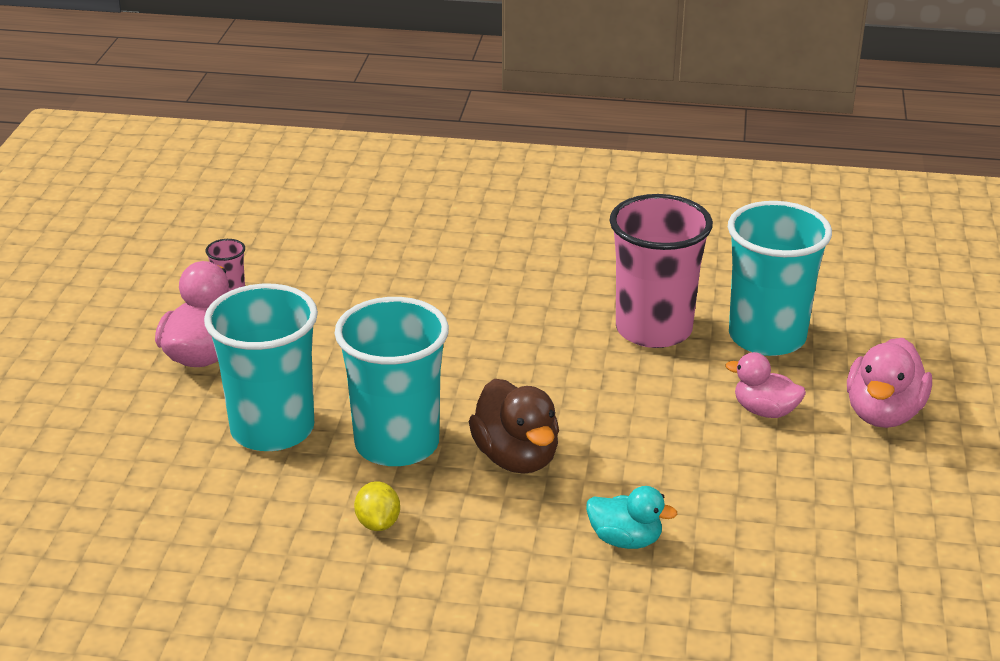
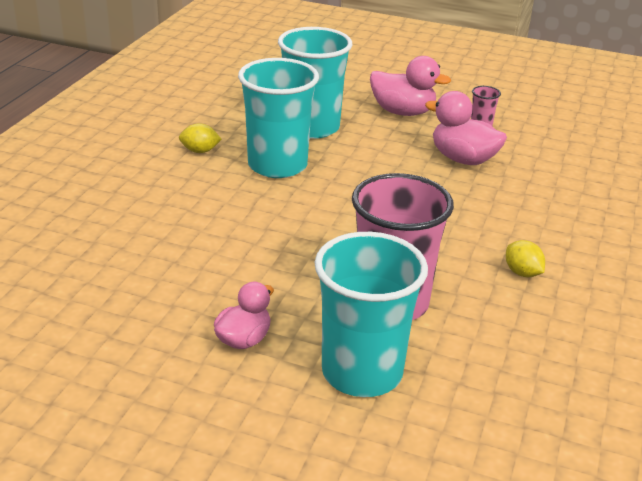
camera: 100 degrees right, 0 degrees up
(516, 457) = (240, 207): brown duck -> none
(561, 259) = (522, 273): none -> yellow lemon
(625, 540) = (126, 235): turquoise duck -> none
(883, 413) = (206, 418): pink duck -> pink duck (463, 159)

